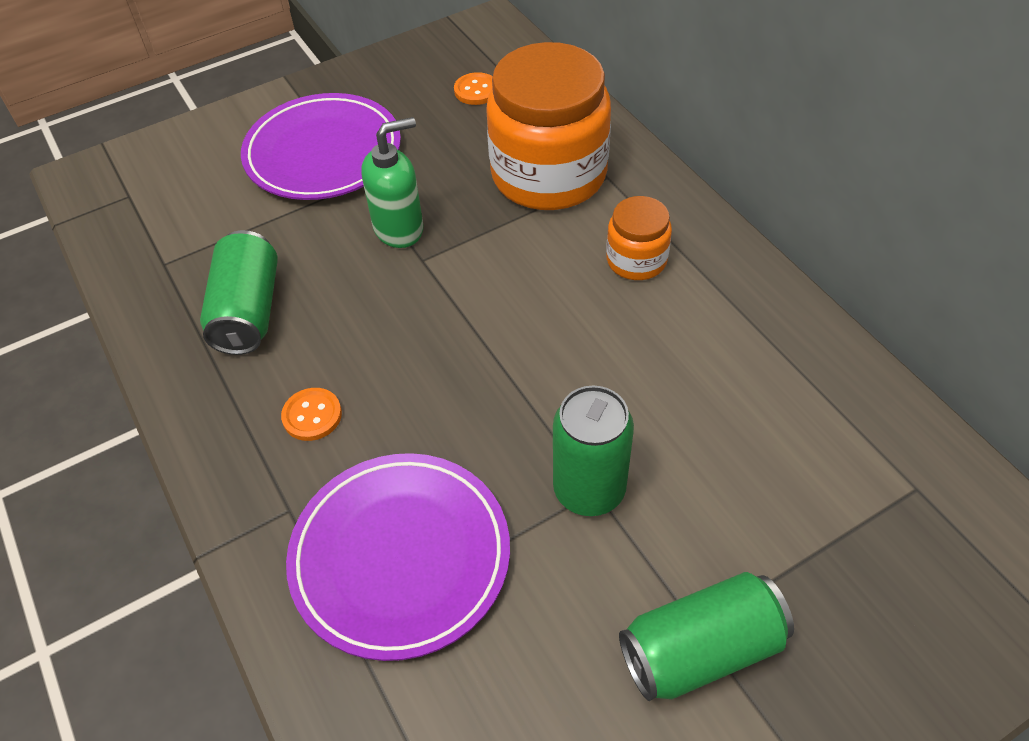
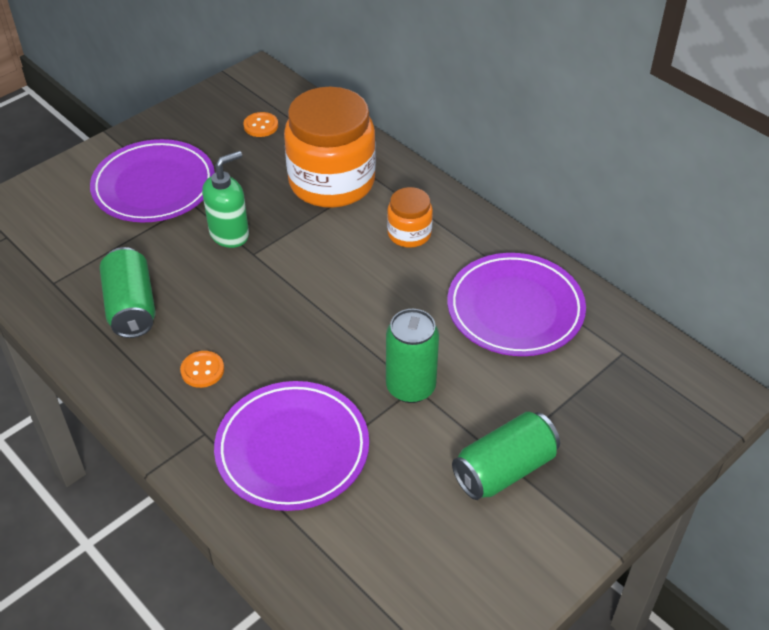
camera: 15 degrees left, 5 degrees down
(765, 393) = (515, 309): none -> purple plate

